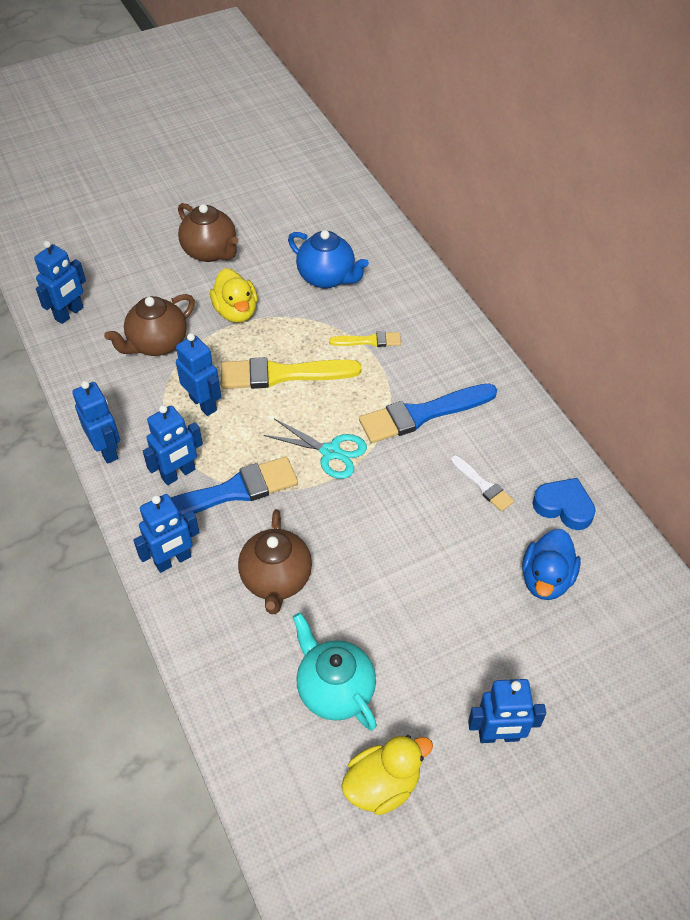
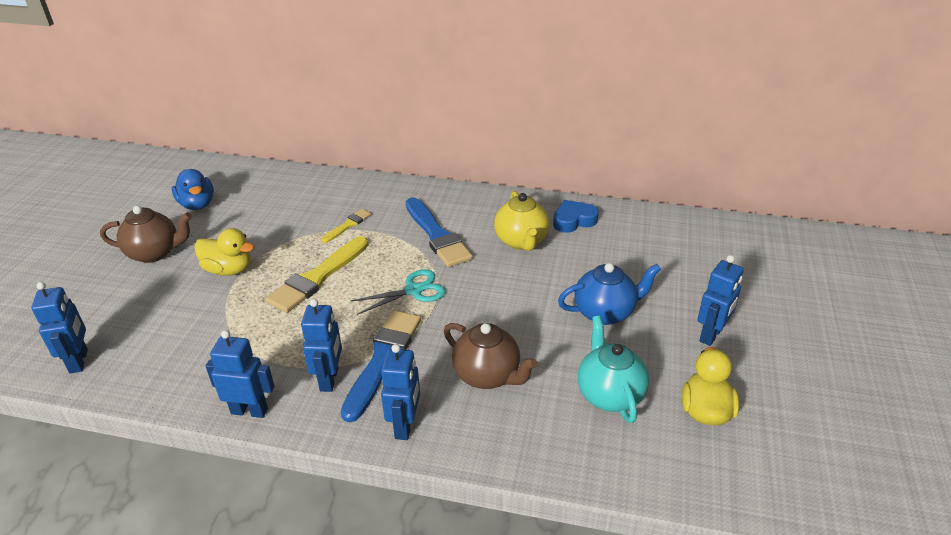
camera: 50 degrees left, 15 degrees down
(157, 344) = (192, 326): brown teapot -> none
(203, 404) = (285, 331): blue robot -> none
(327, 278) = (269, 214): blue teapot -> blue teapot (605, 312)
(334, 690) = (609, 394): turquoise teapot -> turquoise teapot turned 75 degrees clockwise
(422, 414) = (437, 235): blue brush -> blue brush turned 45 degrees counterclockwise
(483, 485) = (521, 241): white brush -> yellow teapot
(546, 579) = (617, 254): blue duck -> blue duck (197, 204)

